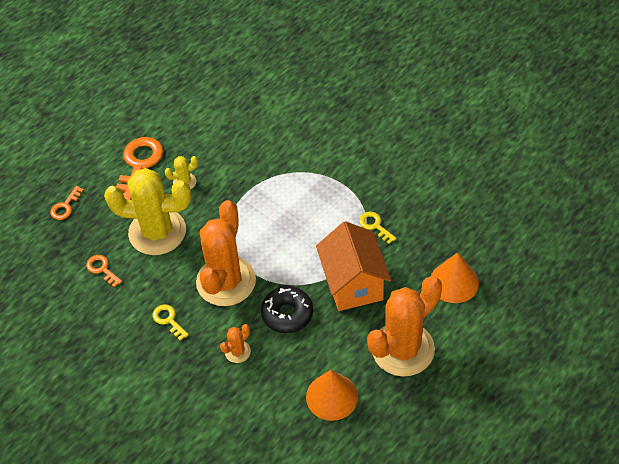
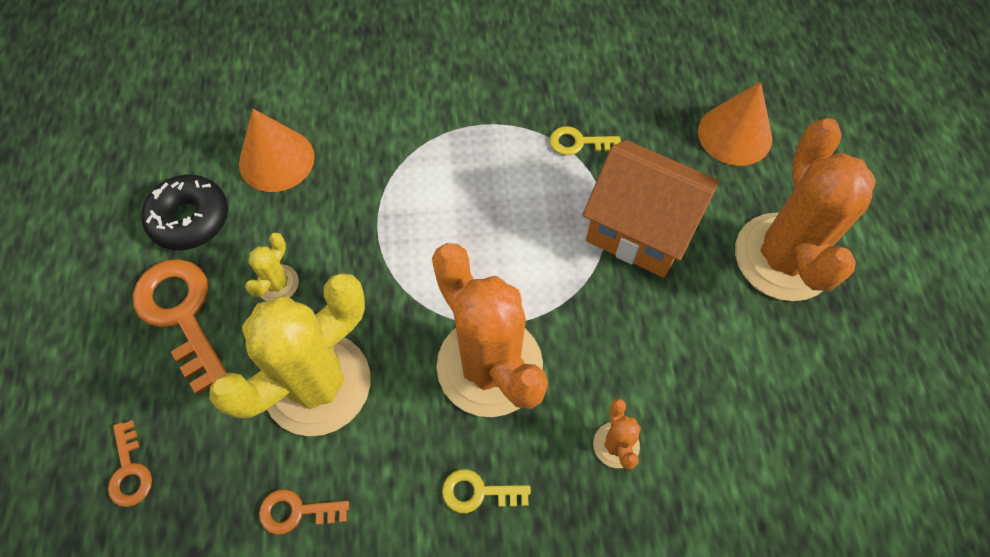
camera: 50 degrees left, 10 degrees up
(287, 314) = (613, 336): black donut -> black donut (190, 219)
(332, 396) = (787, 389): orange cone -> orange cone (276, 160)

